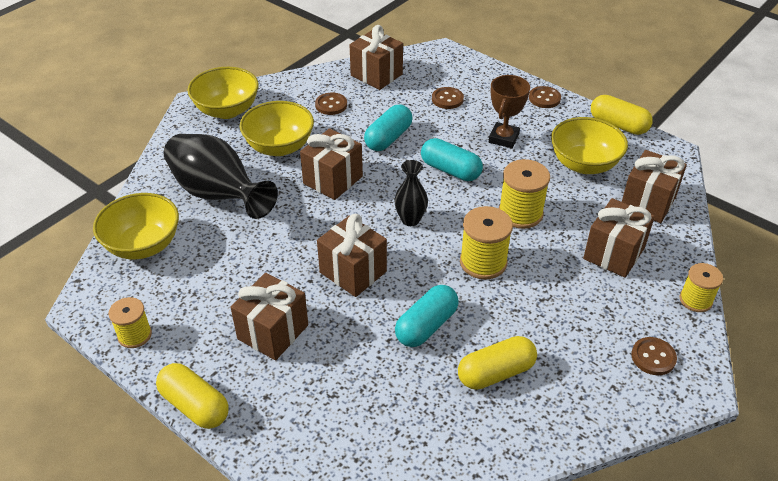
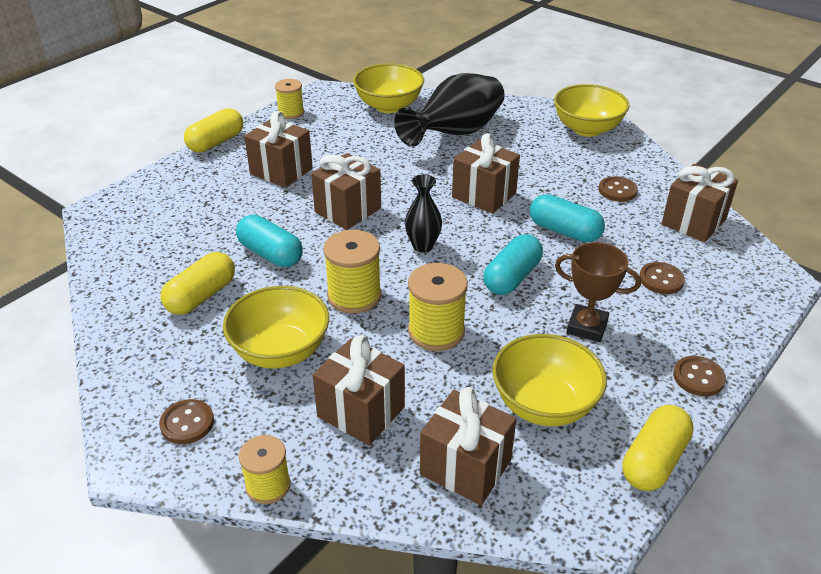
camera: 90 degrees right, 5 degrees down
(279, 147) = (533, 162): yellow bowl -> yellow bowl (280, 351)
(495, 373) = (201, 296): yellow capsule -> yellow capsule turned 60 degrees clockwise

